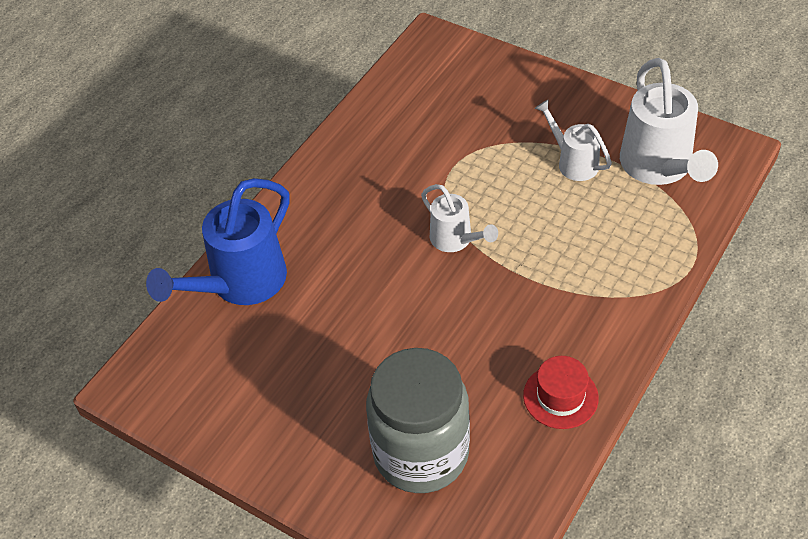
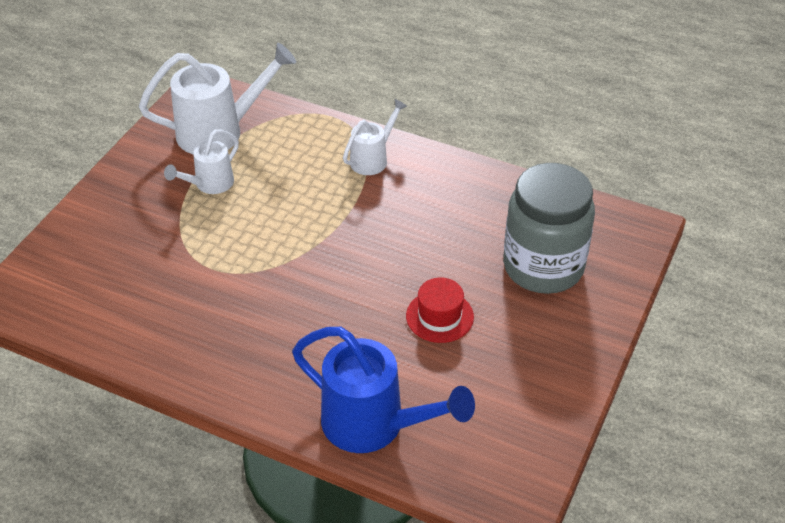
camera: 100 degrees left, 5 degrees down
(455, 240) = (308, 260): white watering can -> white watering can (372, 159)
(560, 396) = (471, 187): red hat -> red hat (439, 316)

